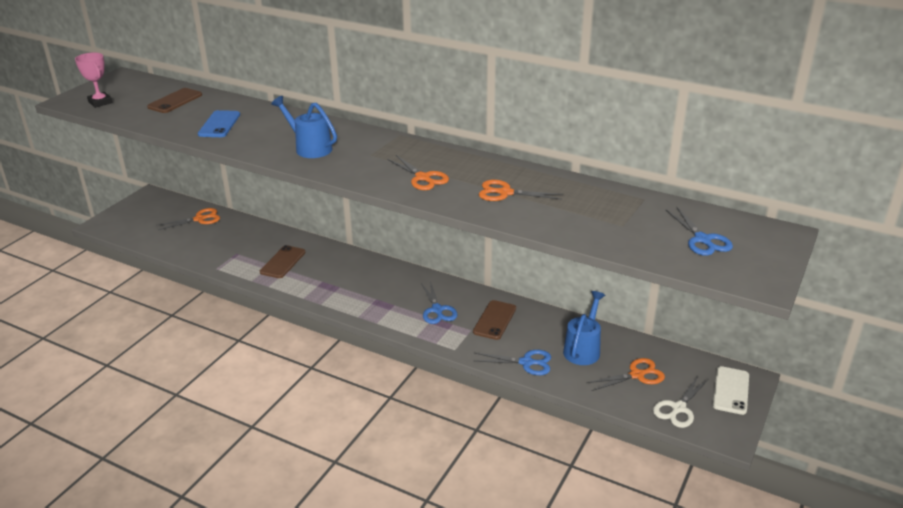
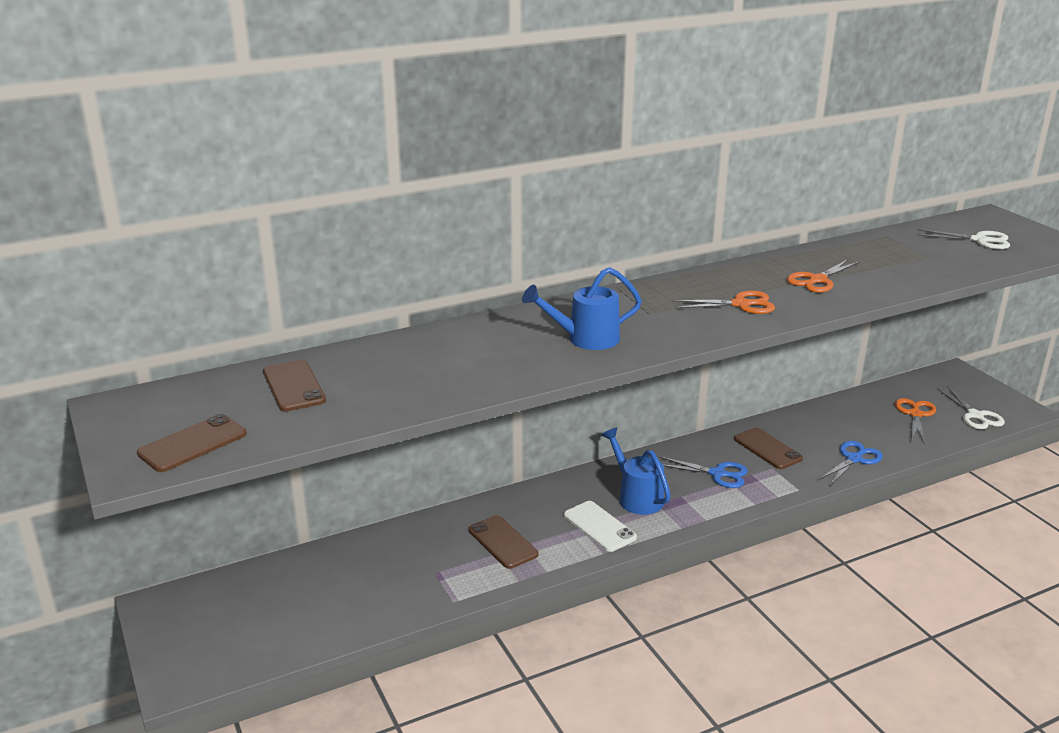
camera: 55 degrees left, 5 degrees down
(100, 102) = (193, 444): pink trophy -> brown phone
(200, 219) = (300, 577): orange scissors -> none
(219, 124) = (430, 374): blue phone -> none
(583, 349) = (856, 423): blue watering can -> blue watering can (636, 497)
(702, 240) = (979, 240): blue scissors -> white scissors
(731, 390) = (966, 384): white phone -> white phone (599, 526)

